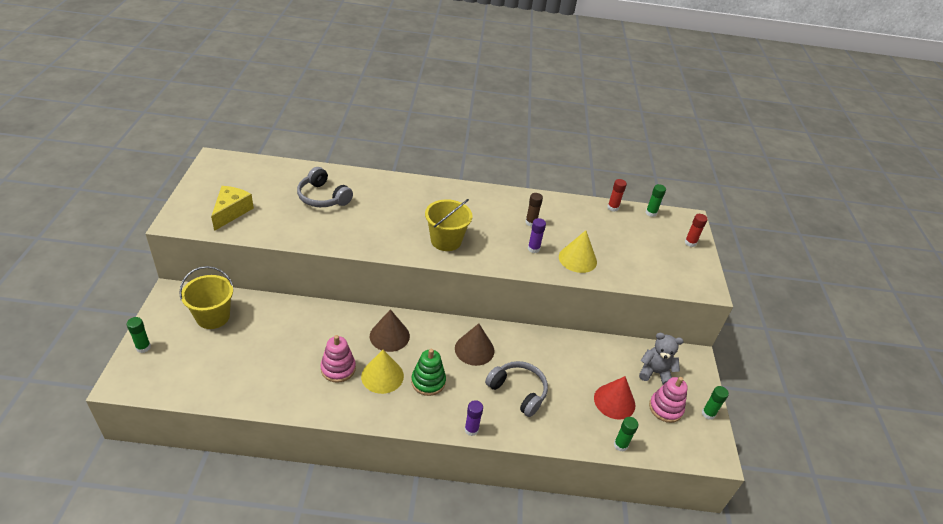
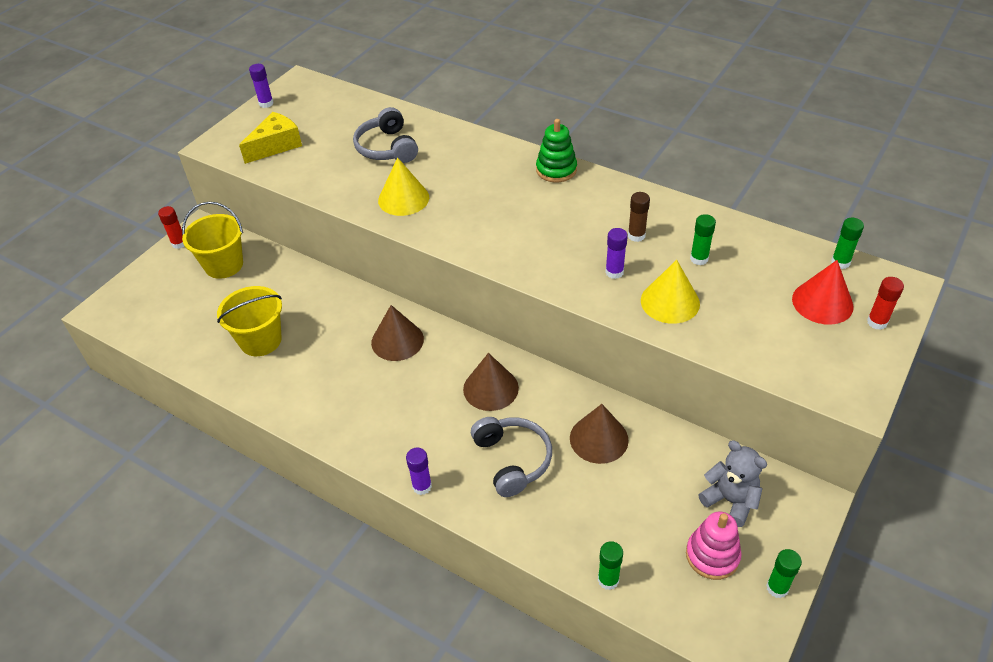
camera: 35 degrees right, 5 degrees up
(143, 347) = (140, 279): green glue stick -> green glue stick (699, 259)
(199, 181) = (266, 103): none -> purple glue stick
(338, 368) = (315, 362): pink stacking toy -> none
(382, 376) = (359, 386): yellow cone -> yellow cone (403, 199)
(428, 381) = (407, 410): green stacking toy -> green stacking toy (556, 170)
(446, 240) = (501, 234): yellow bucket -> yellow bucket (260, 340)
(561, 360) = (599, 439): none -> brown cone
(612, 208) = (780, 241): red glue stick -> red glue stick (179, 243)
(614, 401) = (639, 519): red cone -> red cone (822, 302)

